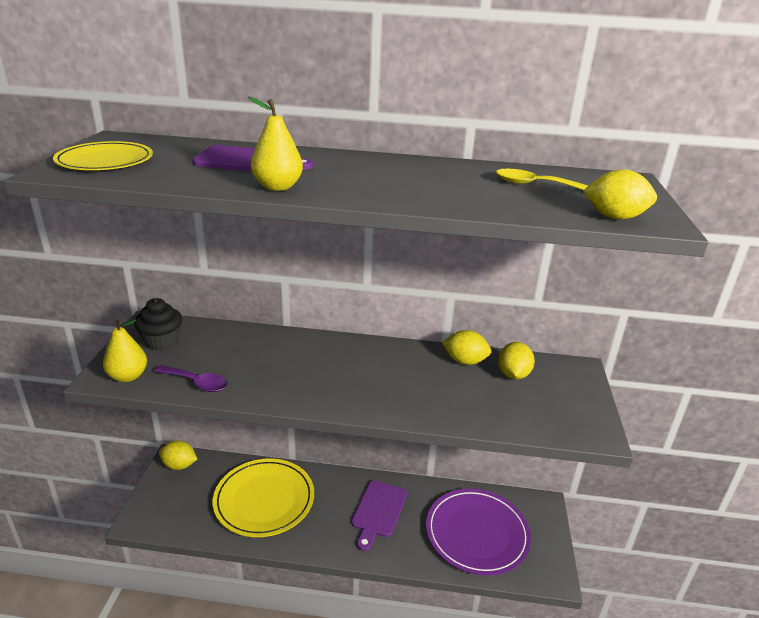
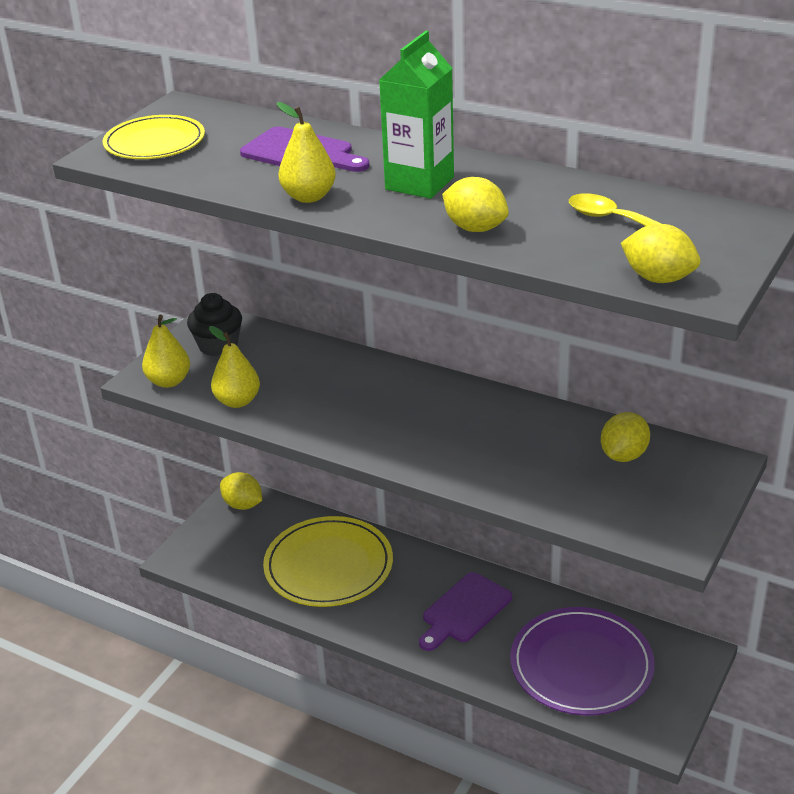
camera: 25 degrees right, 5 degrees up
(197, 383) = (237, 401): purple spoon -> yellow pear
(364, 173) = (419, 183): none -> green carton
(465, 361) = (570, 428): yellow lemon -> yellow lemon (475, 228)

